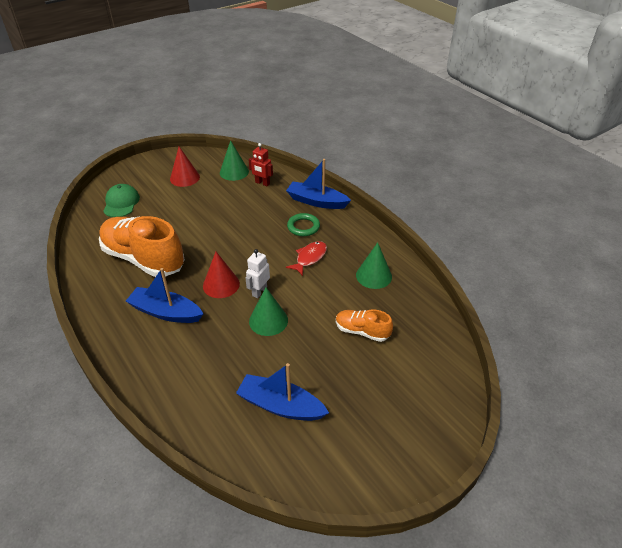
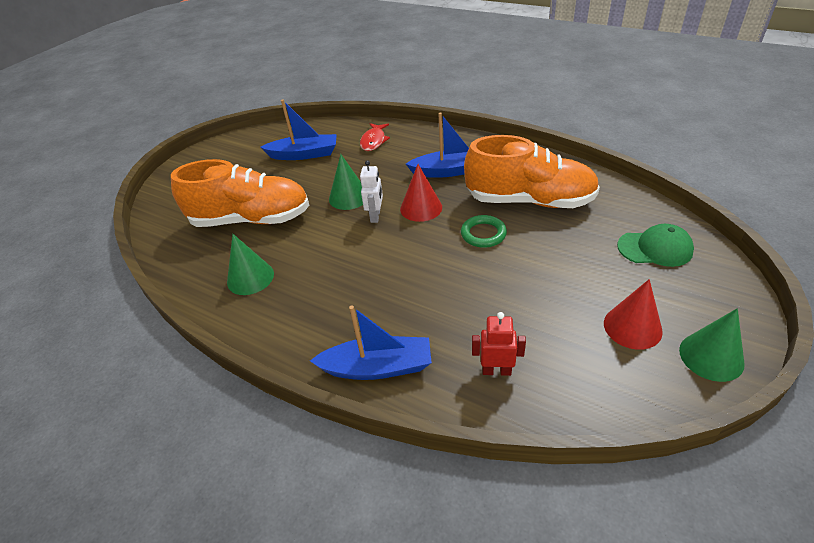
camera: 160 degrees right, 0 degrees up
(121, 203) = (655, 248): green cap -> green cap turned 60 degrees counterclockwise
(234, 172) = (569, 376): green cone -> green cone (711, 356)
(303, 227) = (372, 311): green ring -> green ring (483, 234)
(309, 258) = (340, 270): red fish -> red fish (374, 141)
(362, 331) = (251, 219): orange shoe -> orange shoe, size x2.04

